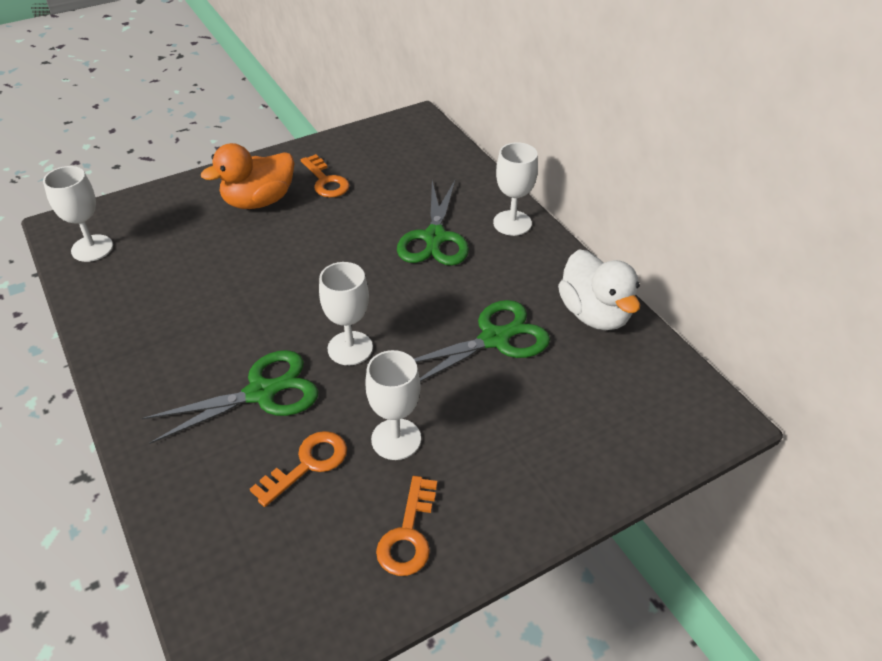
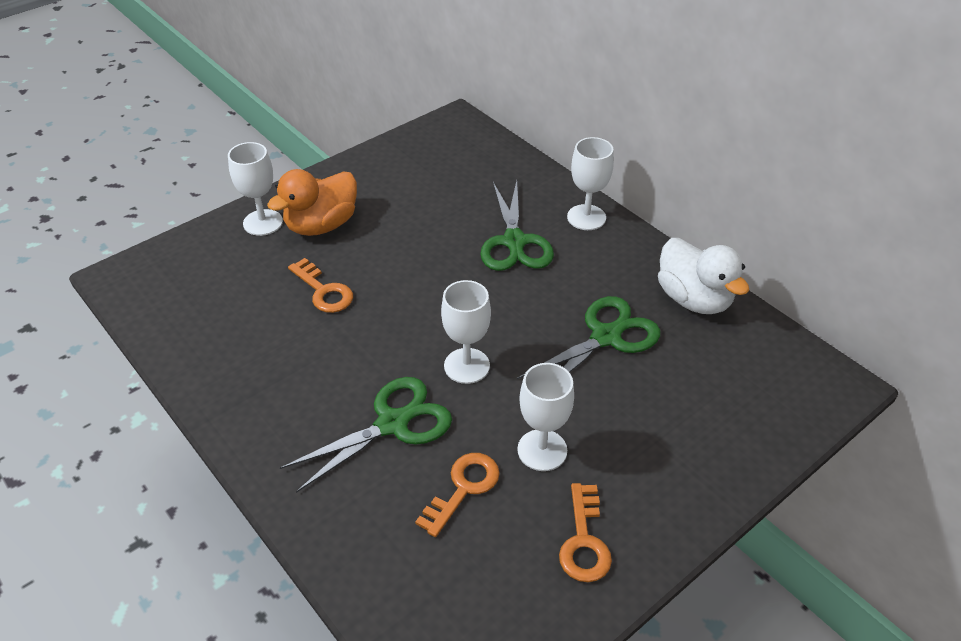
camera: 10 degrees left, 0 degrees up
(92, 248) = (160, 297): white goblet -> white goblet (263, 222)
(326, 181) = (384, 195): orange key -> orange key (324, 291)

